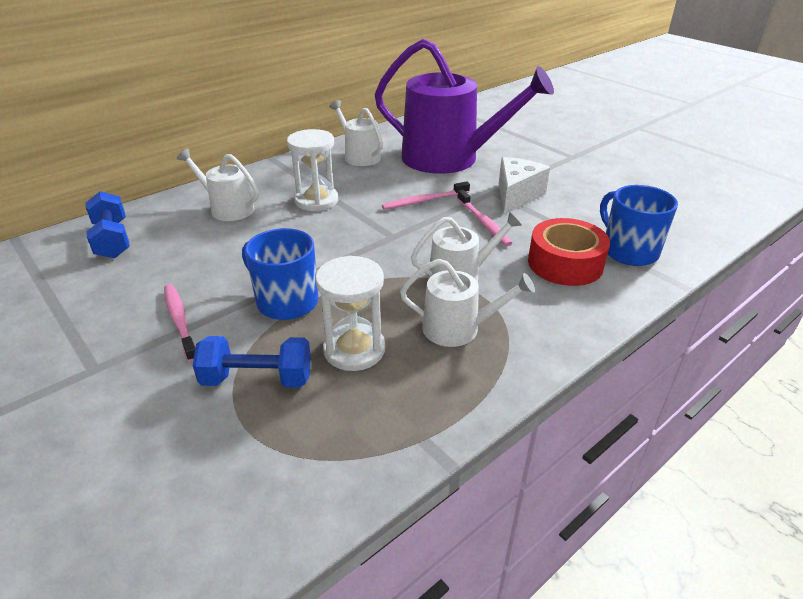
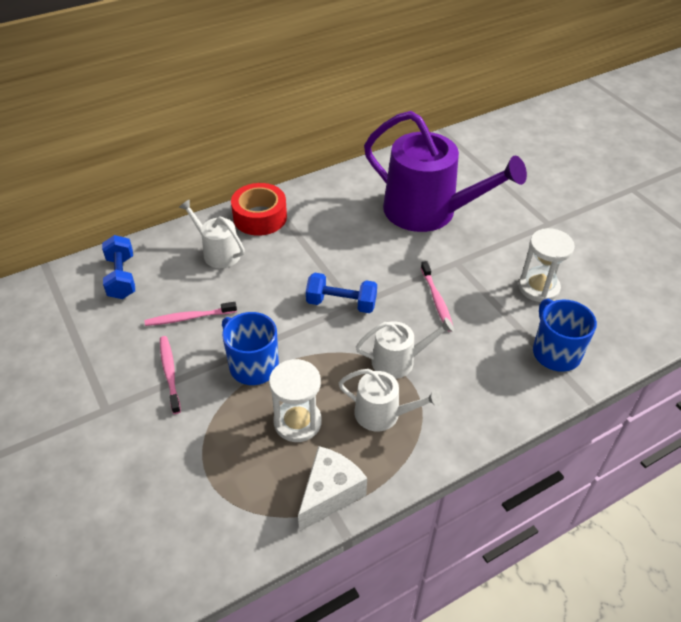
camera: 10 degrees right, 10 degrees up
(257, 379) = (221, 437): blue dumbbell -> blue dumbbell (341, 303)
(316, 201) = (295, 253): white hourglass -> white hourglass (538, 287)
(359, 156) = (344, 198): white watering can -> none
(424, 201) = (390, 265): pink toothbrush -> pink toothbrush (189, 318)
(516, 196) = (477, 270): white cheese -> white cheese (330, 494)
(565, 263) = (493, 358): red tape -> red tape (260, 217)

